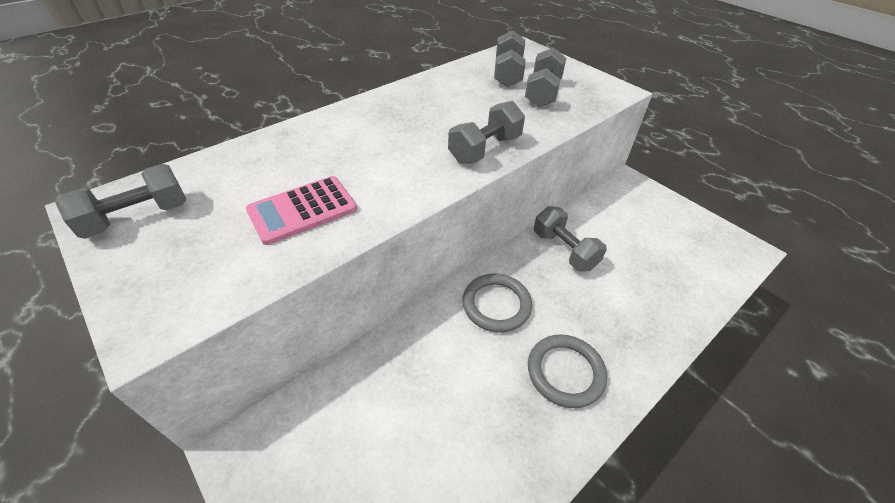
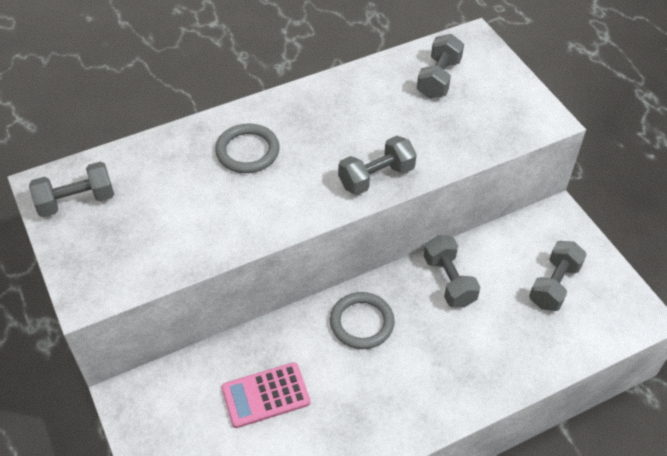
camera: 15 degrees right, 5 degrees up
(302, 210) = (202, 216): pink calculator -> pink calculator (265, 395)
(542, 93) = (464, 112): grey dumbbell -> grey dumbbell (554, 285)
(565, 372) = (400, 394): grey ring -> grey ring (247, 151)

